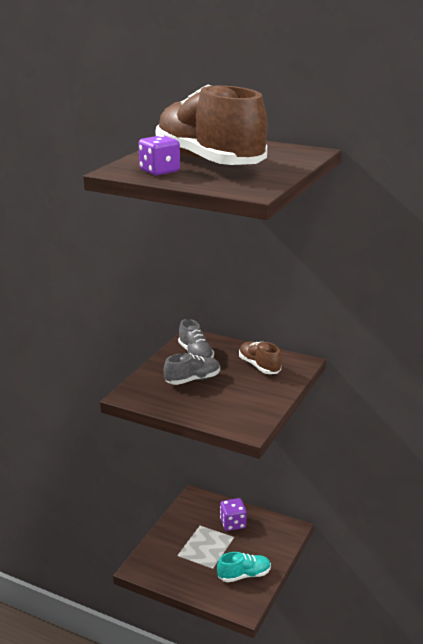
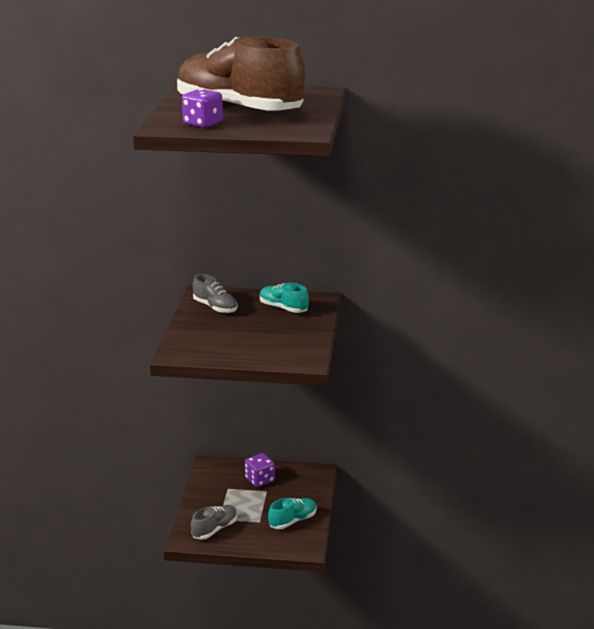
camera: 20 degrees left, 0 degrees up
(192, 380) = (228, 330): grey shoe -> grey shoe (215, 529)
(259, 366) = (283, 308): brown shoe -> turquoise shoe

